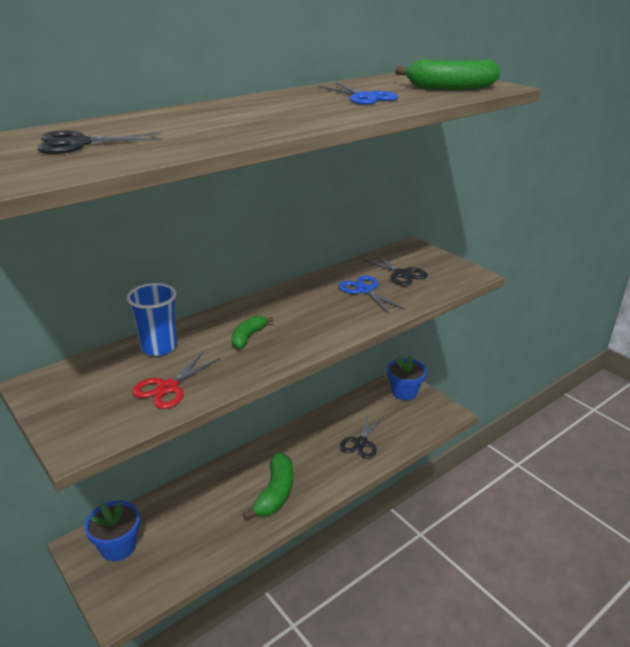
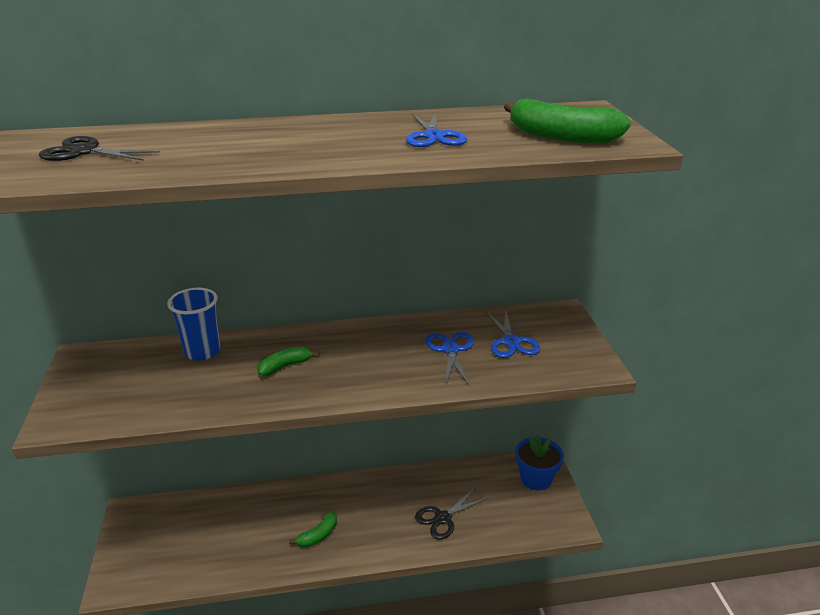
camera: 30 degrees right, 0 degrees up
(118, 546) = (154, 527): blue flower pot -> none
(168, 387) = (169, 395): red scissors -> none
(275, 493) = (318, 535): green banana -> green banana, size x0.58
(401, 274) = (511, 342): black scissors -> blue scissors

